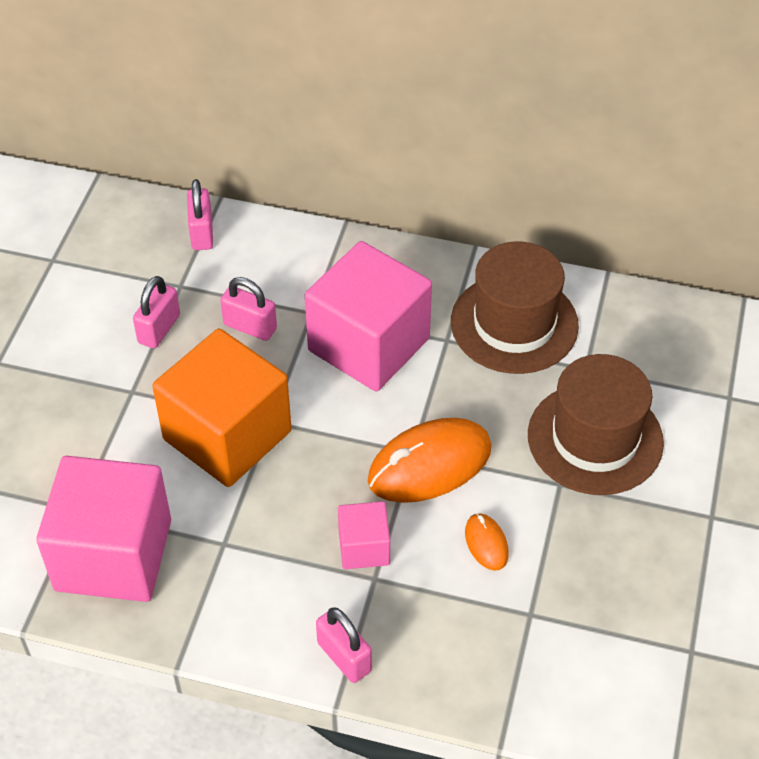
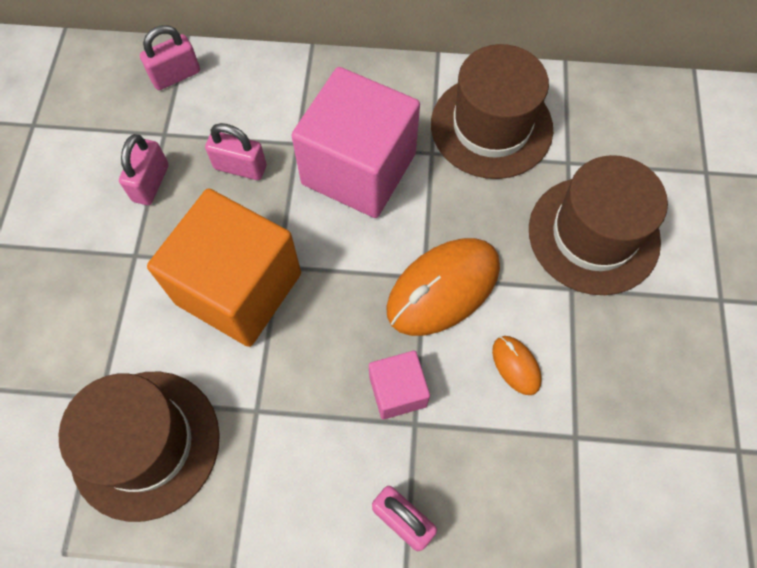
camera: 10 degrees left, 15 degrees up
(113, 555) = (145, 444): pink cube -> brown hat
(202, 233) = (176, 75): pink padlock -> pink padlock turned 75 degrees clockwise

